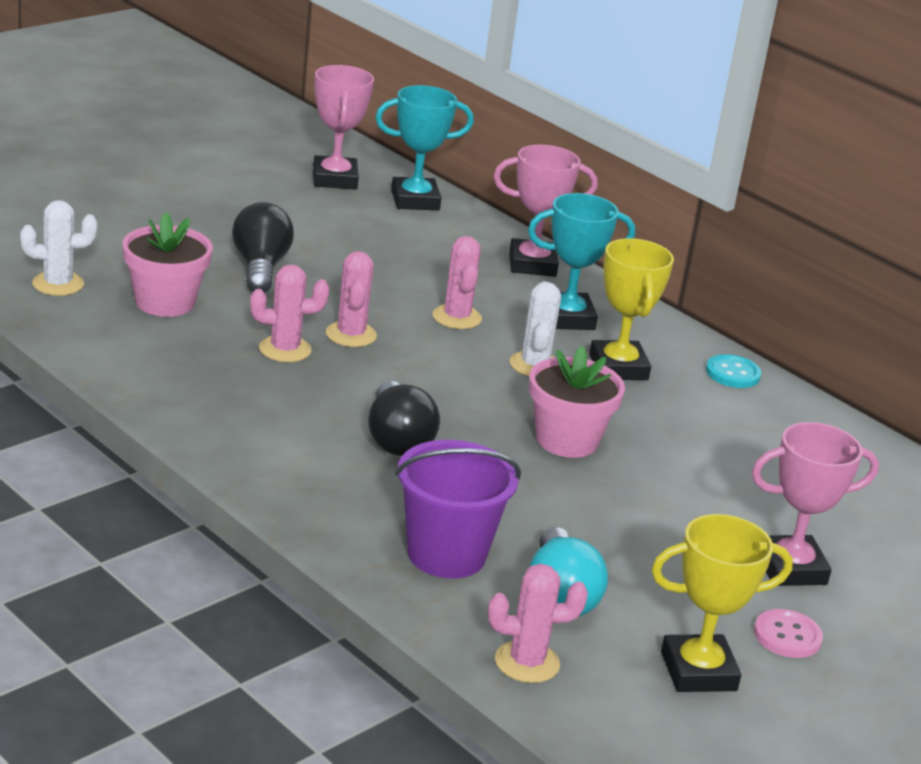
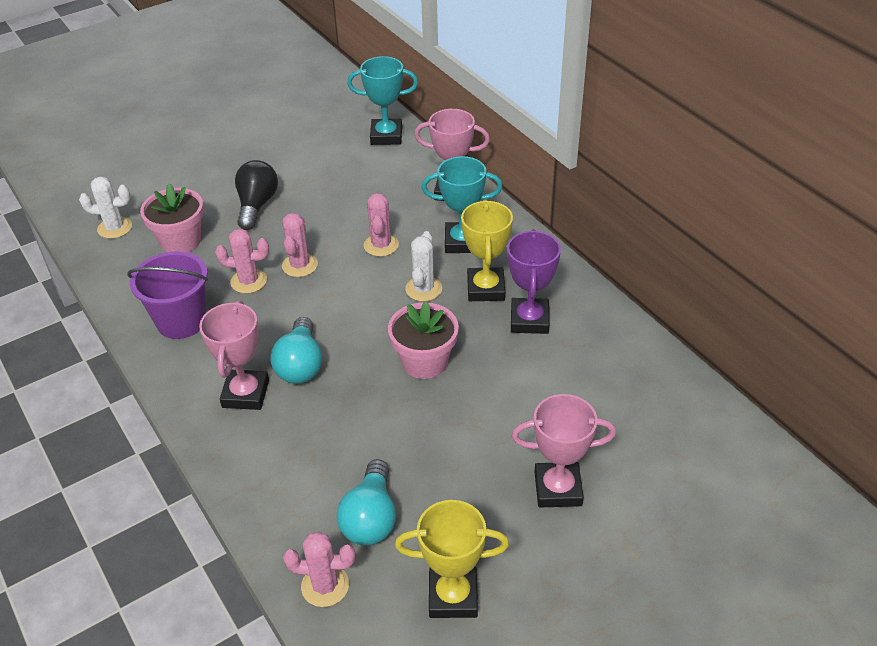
camera: 15 degrees right, 15 degrees up
(335, 179) = (335, 120): pink trophy -> pink trophy (245, 394)
(397, 439) = (300, 365): black light bulb -> turquoise light bulb
(446, 554) = (300, 477): purple bucket -> purple bucket (181, 321)
(689, 401) = (529, 320): none -> purple trophy
(733, 373) = (572, 291): turquoise button -> none
(787, 636) = (534, 559): pink button -> none

